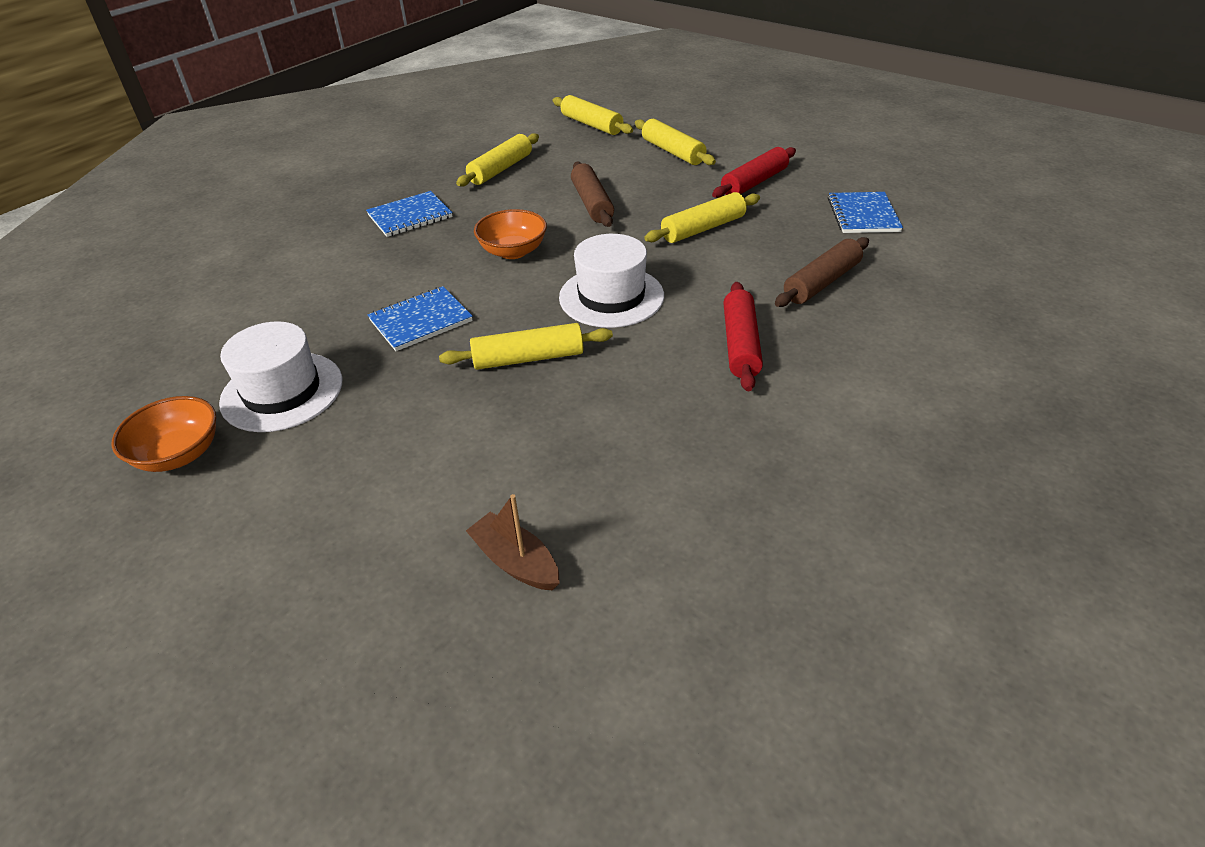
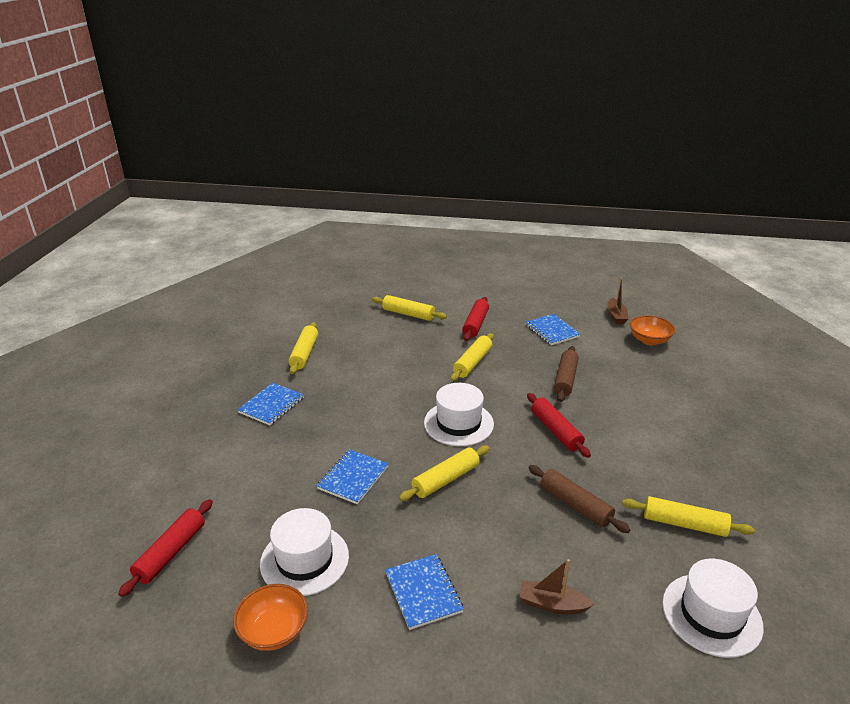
camera: 30 degrees left, 10 degrees down
(167, 336) = (171, 552): none -> red rolling pin
(372, 479) = (423, 592): none -> blue notebook
(513, 251) = (369, 411): orange bowl -> orange bowl (649, 340)
(591, 125) = (337, 306): yellow rolling pin -> yellow rolling pin (684, 524)
(592, 203) = (389, 363): brown rolling pin -> brown rolling pin (575, 505)
(742, 681) = (711, 614): none -> white hat
(992, 217) = (616, 316): none -> brown boat

